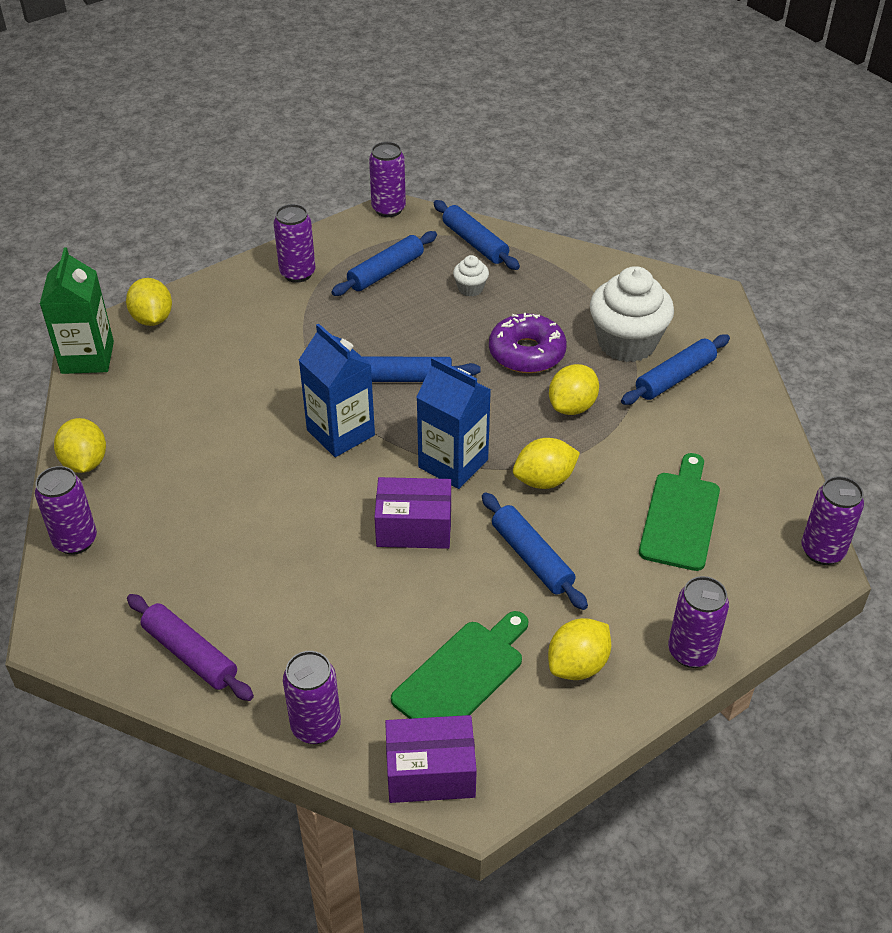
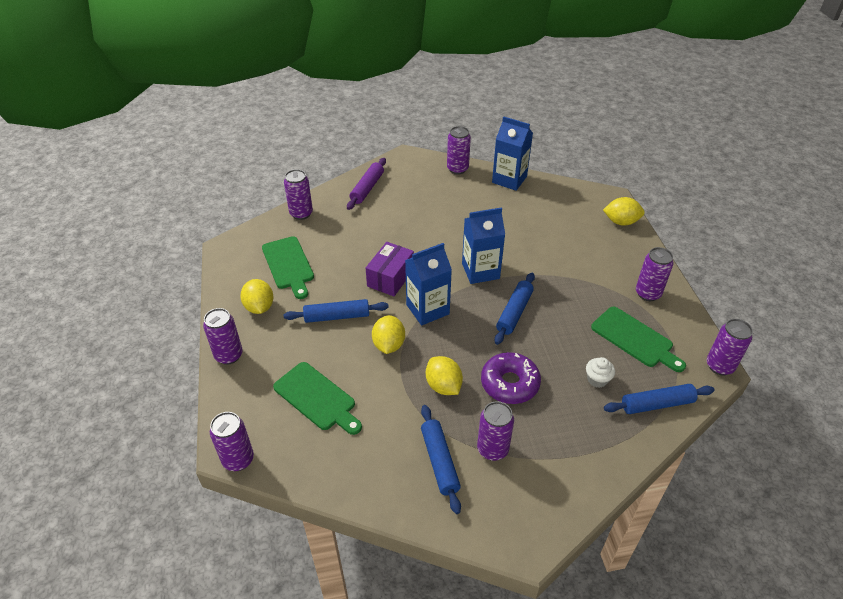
camera: 115 degrees right, 0 degrees up
(85, 462) = (509, 179): yellow lemon -> blue carton
(87, 357) = (594, 193): green carton -> none
(190, 654) = (367, 188): purple rolling pin -> purple rolling pin turned 45 degrees counterclockwise
(385, 271) = (635, 339): blue rolling pin -> green cutting board
(430, 772) = (250, 239): purple box -> none
(626, 343) = (492, 449): white cupcake -> purple can

